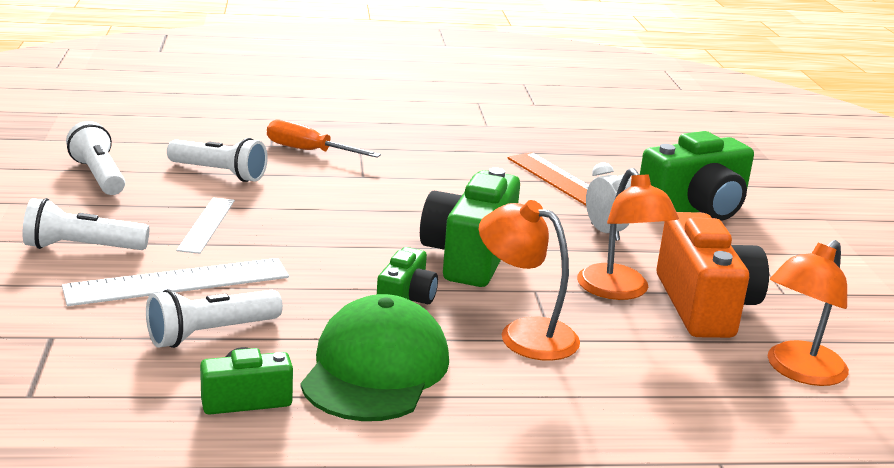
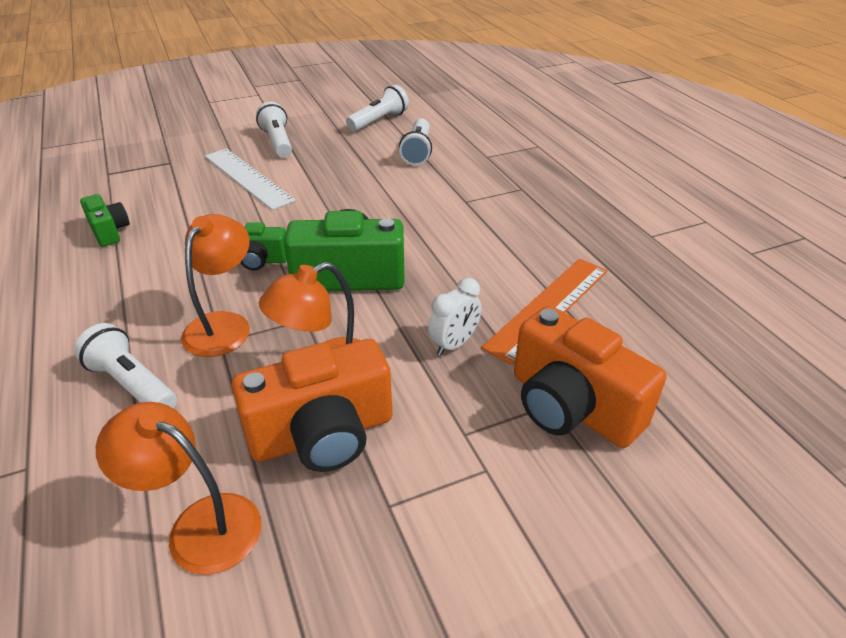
camera: 75 degrees right, 15 degrees up
(207, 225) = (333, 167): white ruler -> none
(210, 334) = (185, 202): white flashlight -> white flashlight (132, 384)
(309, 151) = (490, 171): orange screwdriver -> none
(375, 369) = (153, 268): green cap -> none
(695, 209) = (571, 406): green camera -> orange camera

